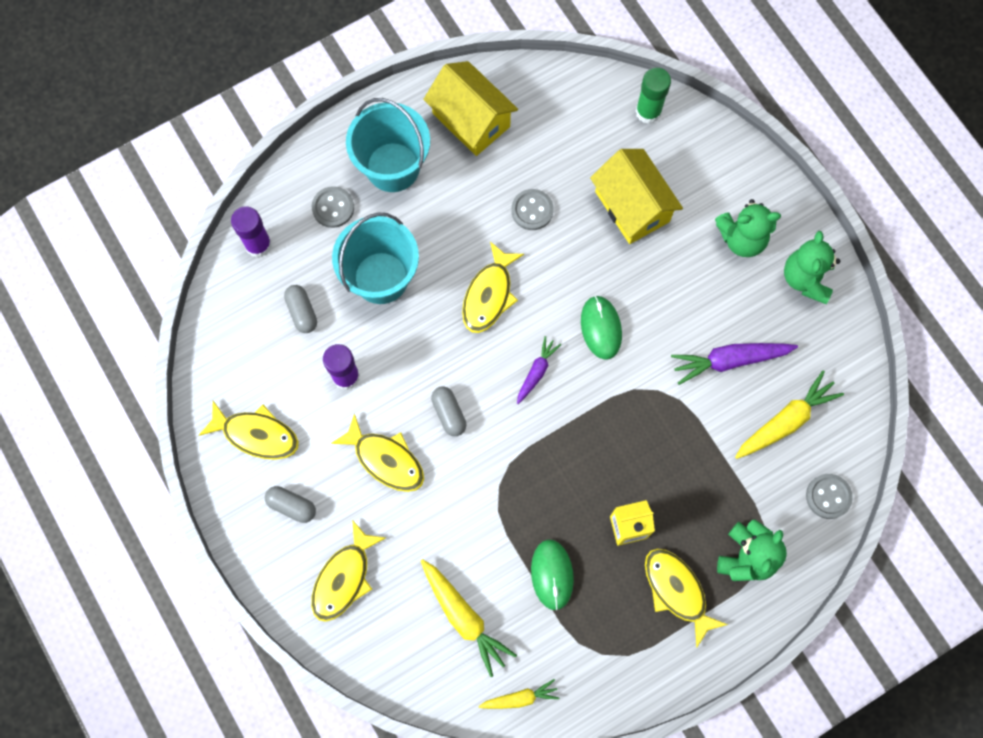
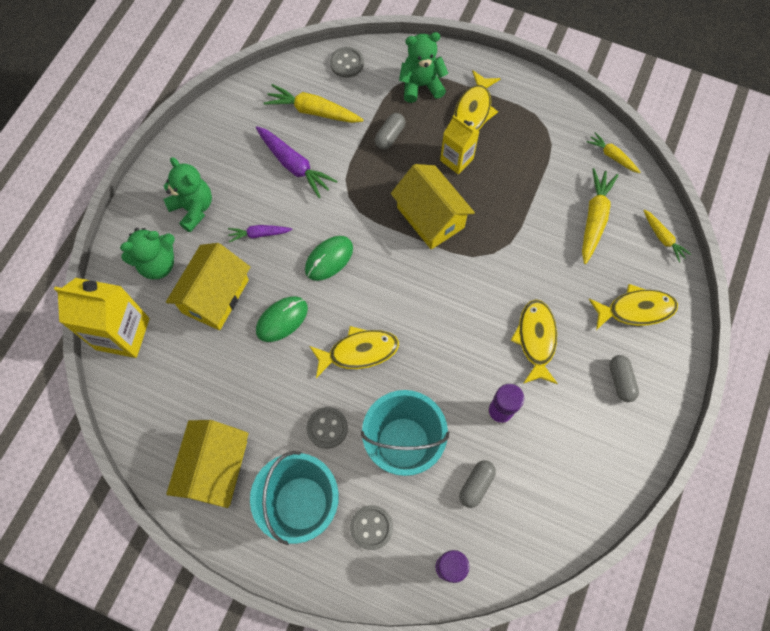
camera: 125 degrees left, 5 degrees down
(256, 434) = (594, 446): yellow fish -> none
(393, 670) = (663, 238): none -> yellow carrot
(449, 413) = (469, 319): grey capsule -> grey capsule (389, 136)
(532, 210) = (267, 366): grey button -> grey button (327, 428)
(536, 372) = (393, 280): purple carrot -> purple carrot (259, 234)
(552, 574) = (523, 184): green mouse -> green mouse (282, 319)
(579, 453) = (430, 217): none -> yellow house
(648, 112) = (123, 334): green glue stick -> yellow carton
(805, 279) = (199, 153): green teddy bear -> green teddy bear (158, 264)

